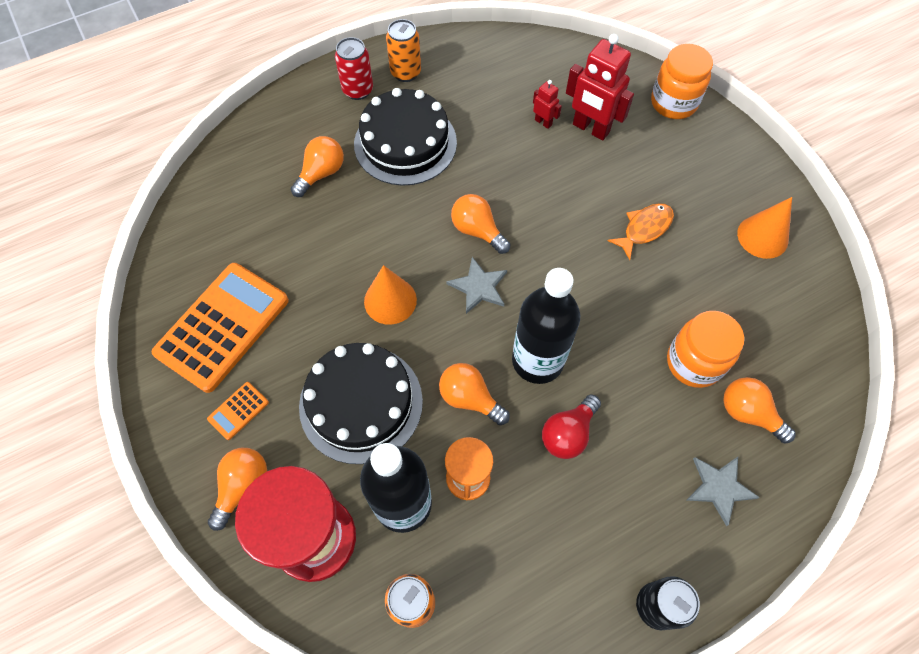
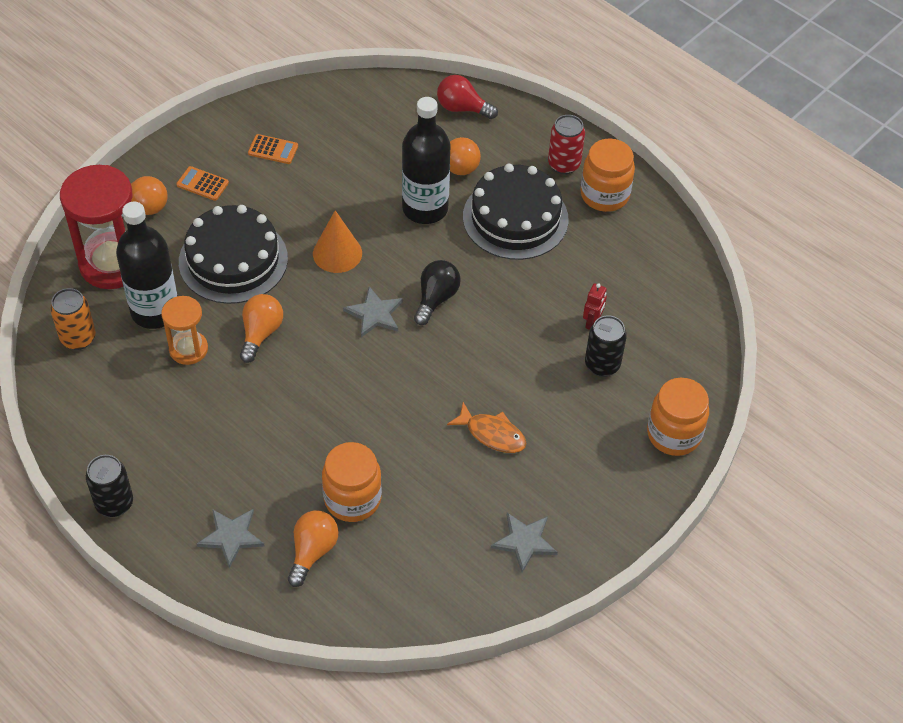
camera: 70 degrees right, 10 degrees down
(222, 326) = (273, 150): orange calculator -> orange calculator, size x0.41
(405, 72) = (604, 195): orange can -> orange jar
(477, 231) = (436, 298): orange light bulb -> black light bulb
(537, 360) = (313, 375): black bottle -> black bottle (425, 208)
(568, 433) = (249, 412): red light bulb -> red light bulb (462, 108)
(590, 129) = (602, 365): red robot -> black can
(762, 236) = (524, 542): orange cone -> grey star

